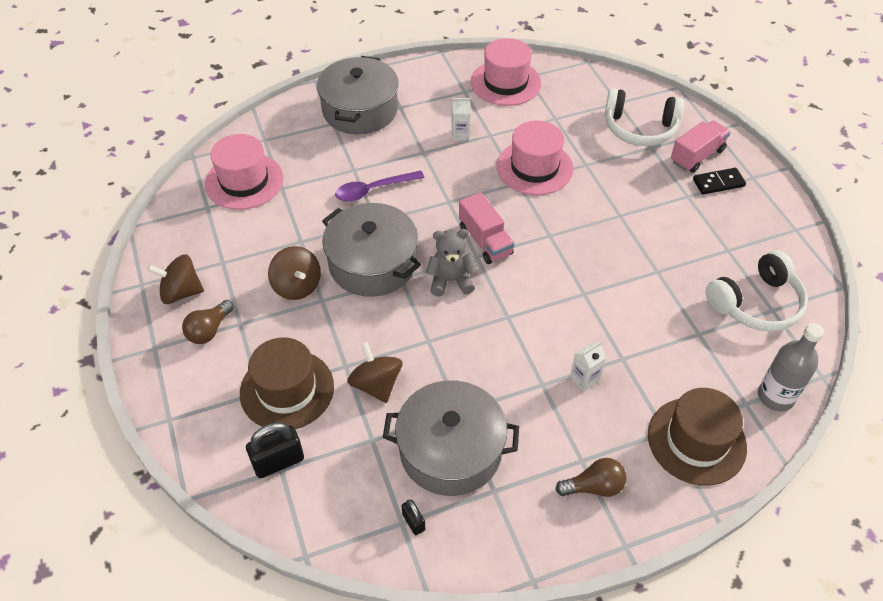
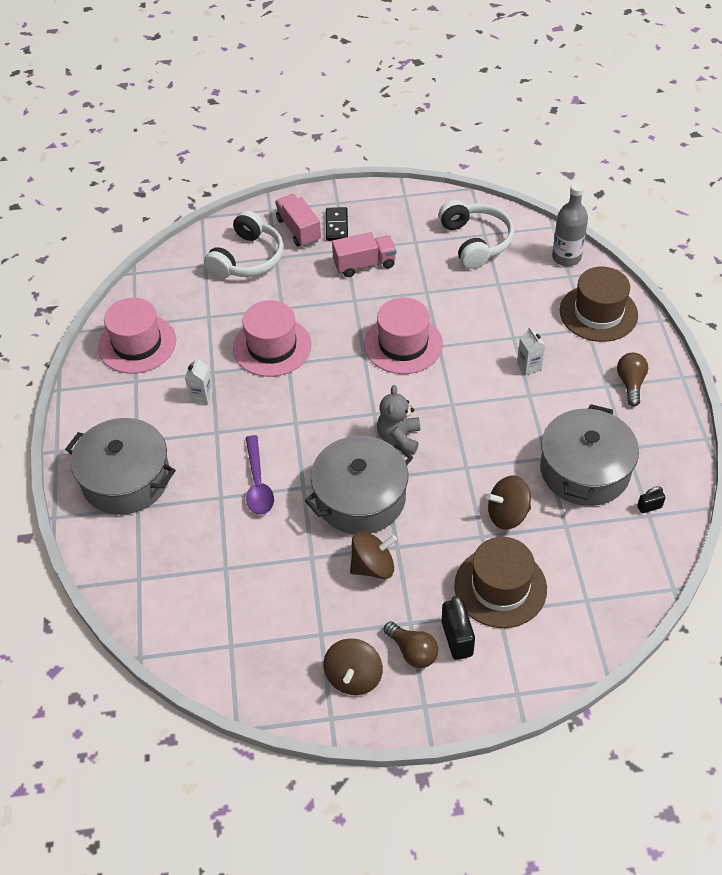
camera: 75 degrees left, 0 degrees up
(244, 181) = (201, 604): pink hat -> pink hat (403, 344)
(278, 461) = (578, 601): black padlock -> black padlock (457, 638)
(485, 241) = (357, 403): pink truck -> pink truck (364, 264)

